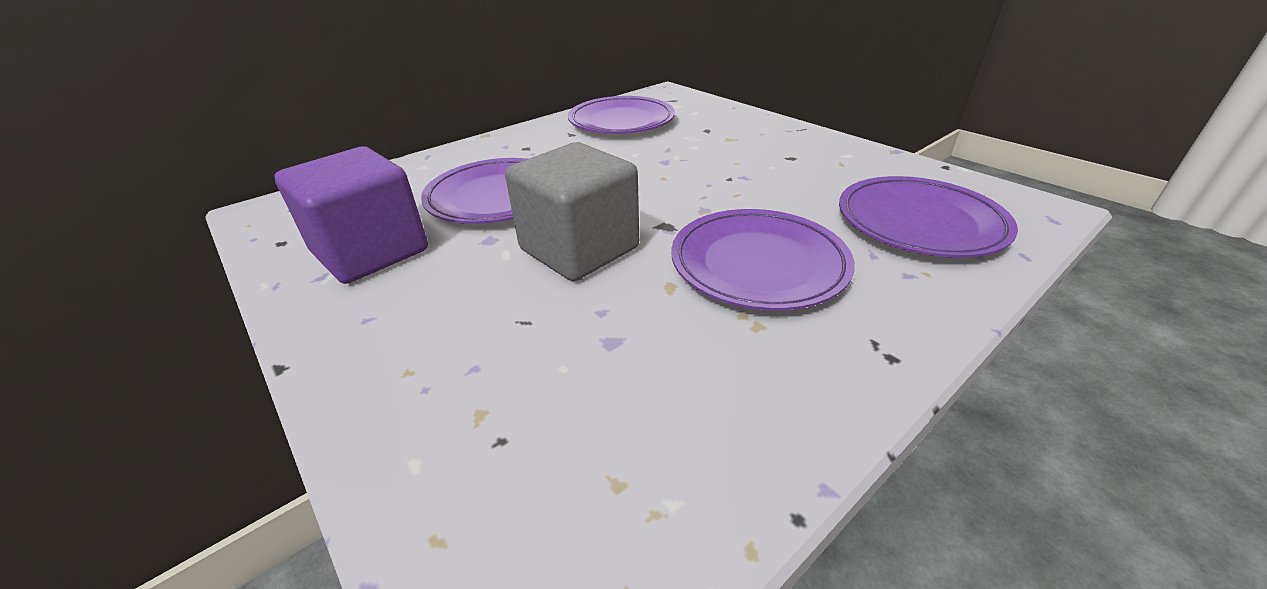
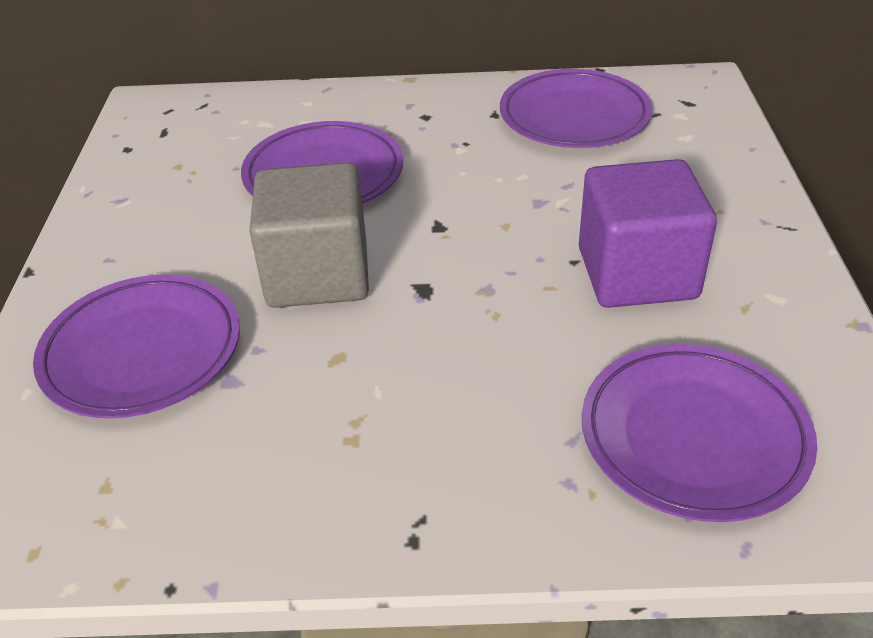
camera: 40 degrees right, 5 degrees up
(371, 252) = (172, 191): purple cube -> purple cube (637, 273)
(758, 264) = (442, 381): purple plate -> purple plate (142, 352)

